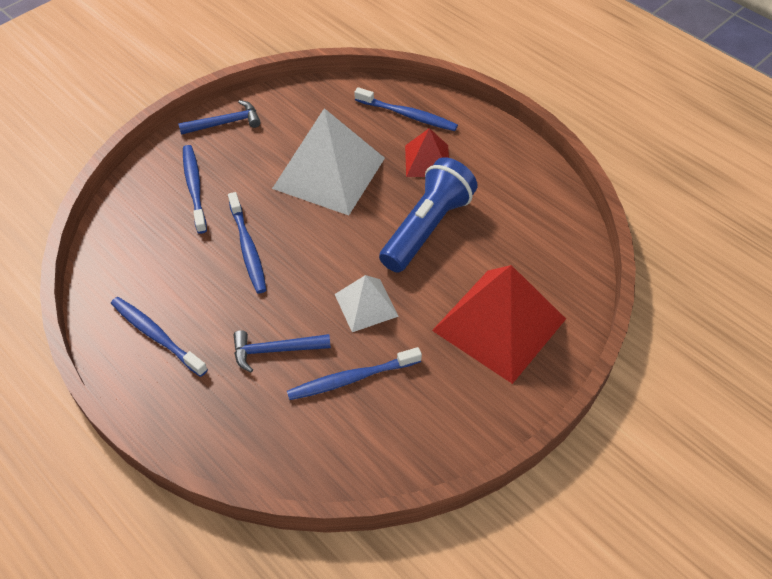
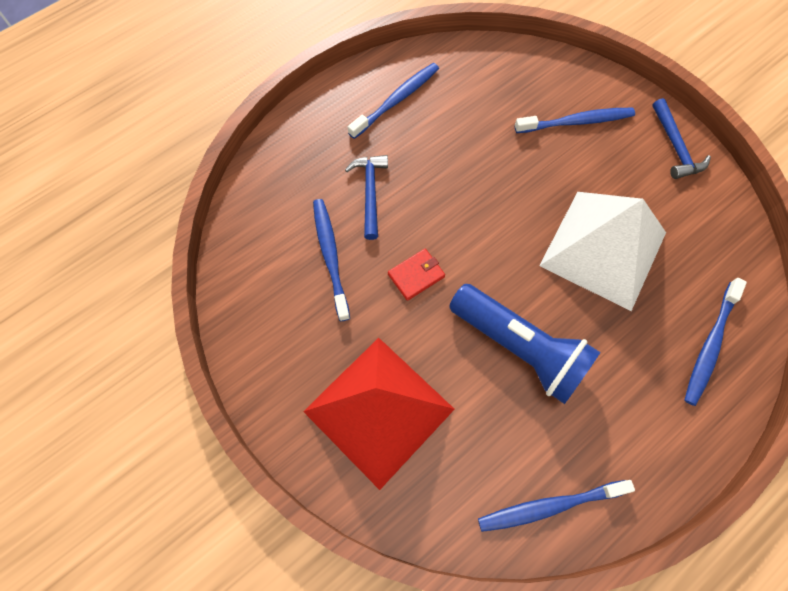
camera: 95 degrees right, 15 degrees up
(248, 248) = (494, 170): blue toothbrush -> blue toothbrush (549, 506)
(366, 305) = (416, 275): white pyramid -> red wallet
(427, 160) = (629, 360): red pyramid -> none

